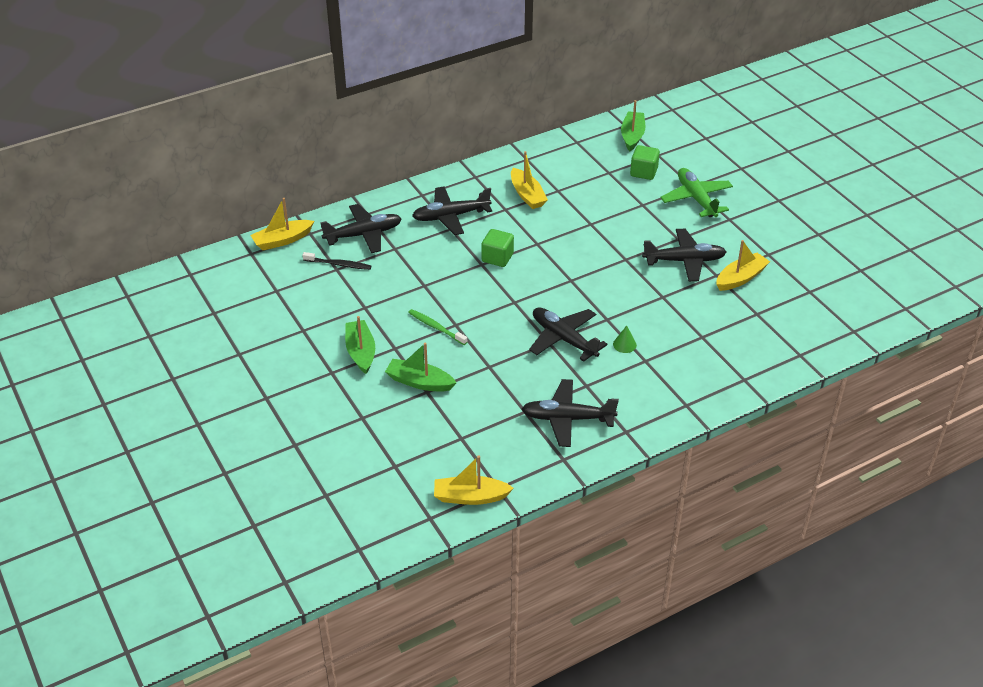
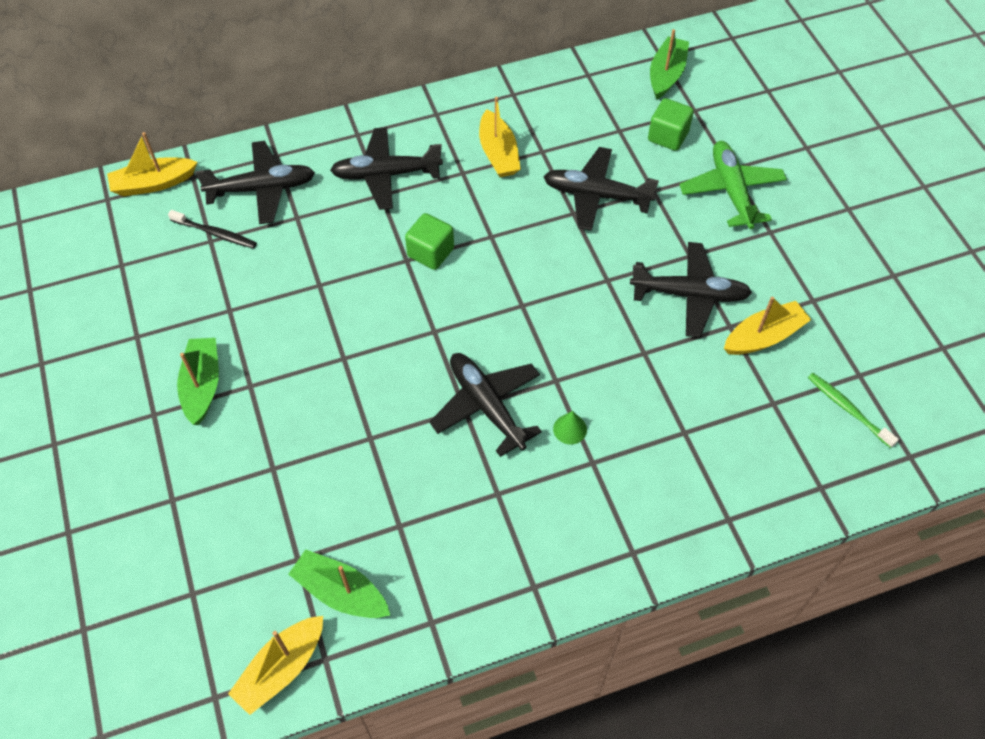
camera: 10 degrees right, 15 degrees up
(419, 382) = (267, 450): green boat -> green boat (341, 592)
(436, 327) = (315, 359): green toothbrush -> green toothbrush (848, 409)
(470, 497) = (281, 669): yellow boat -> yellow boat turned 60 degrees counterclockwise
(567, 419) = (455, 549): black plane -> black plane (596, 195)

